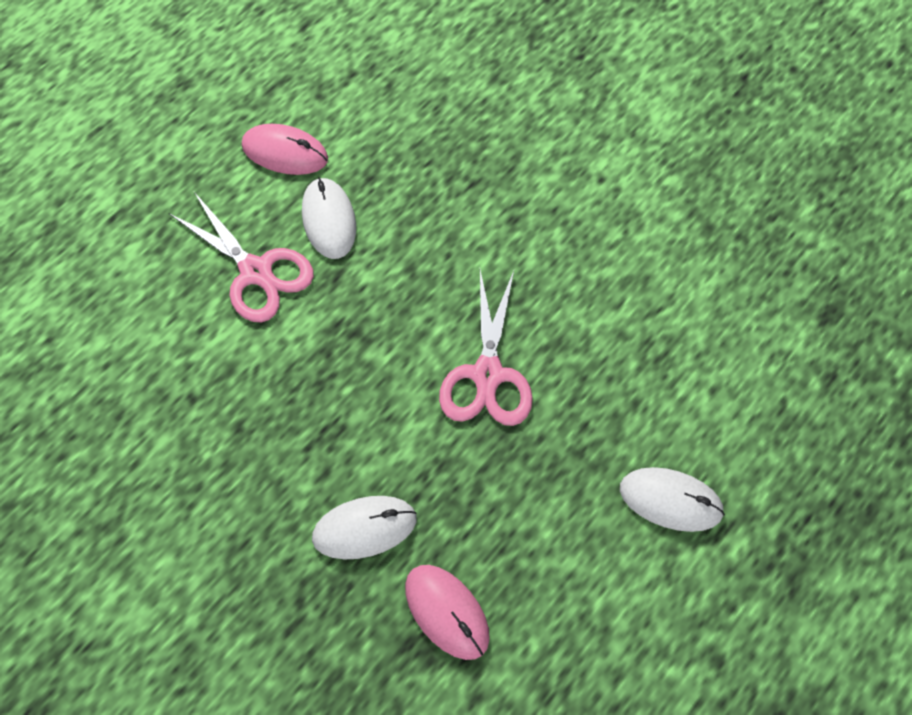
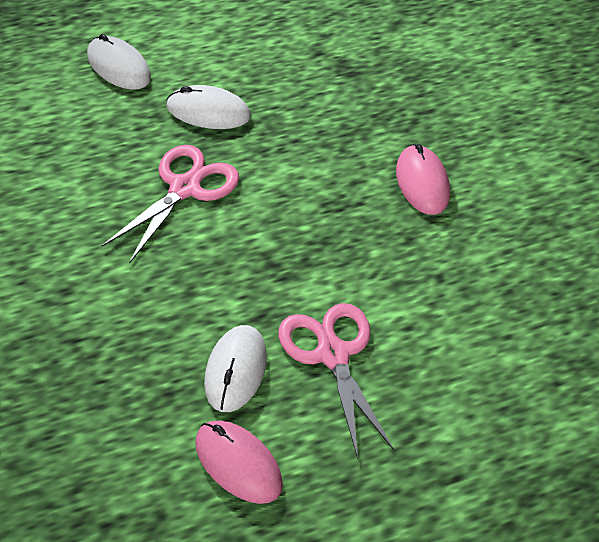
camera: 155 degrees left, 15 degrees down
(364, 528) = (345, 139): white mouse -> white mouse (208, 112)
(447, 612) = (316, 77): pink mouse -> pink mouse (422, 183)

